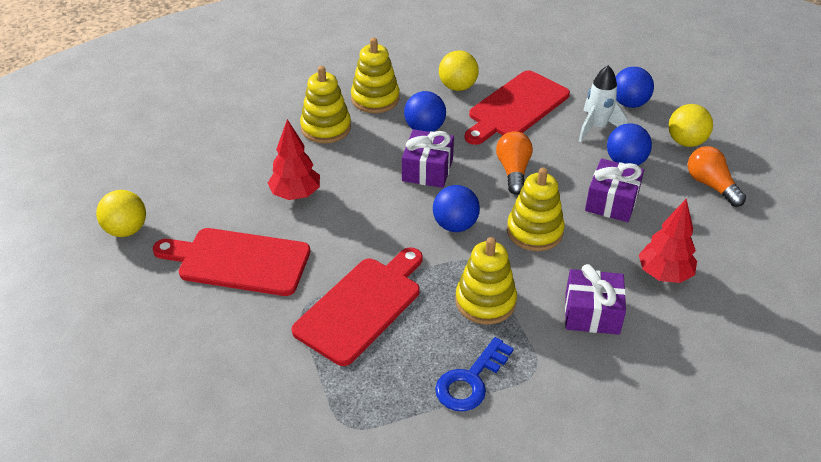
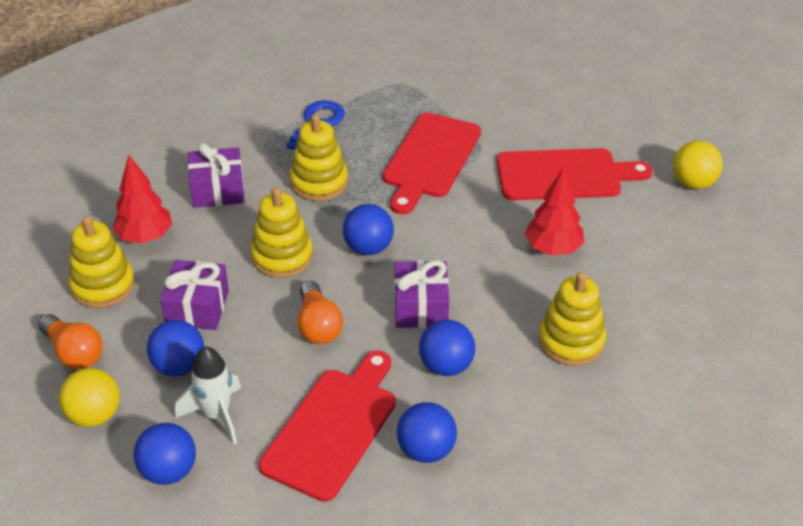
camera: 165 degrees right, 0 degrees up
(375, 99) = (532, 402): yellow stacking toy -> yellow stacking toy (103, 286)
(457, 87) = (426, 450): yellow ball -> blue ball

